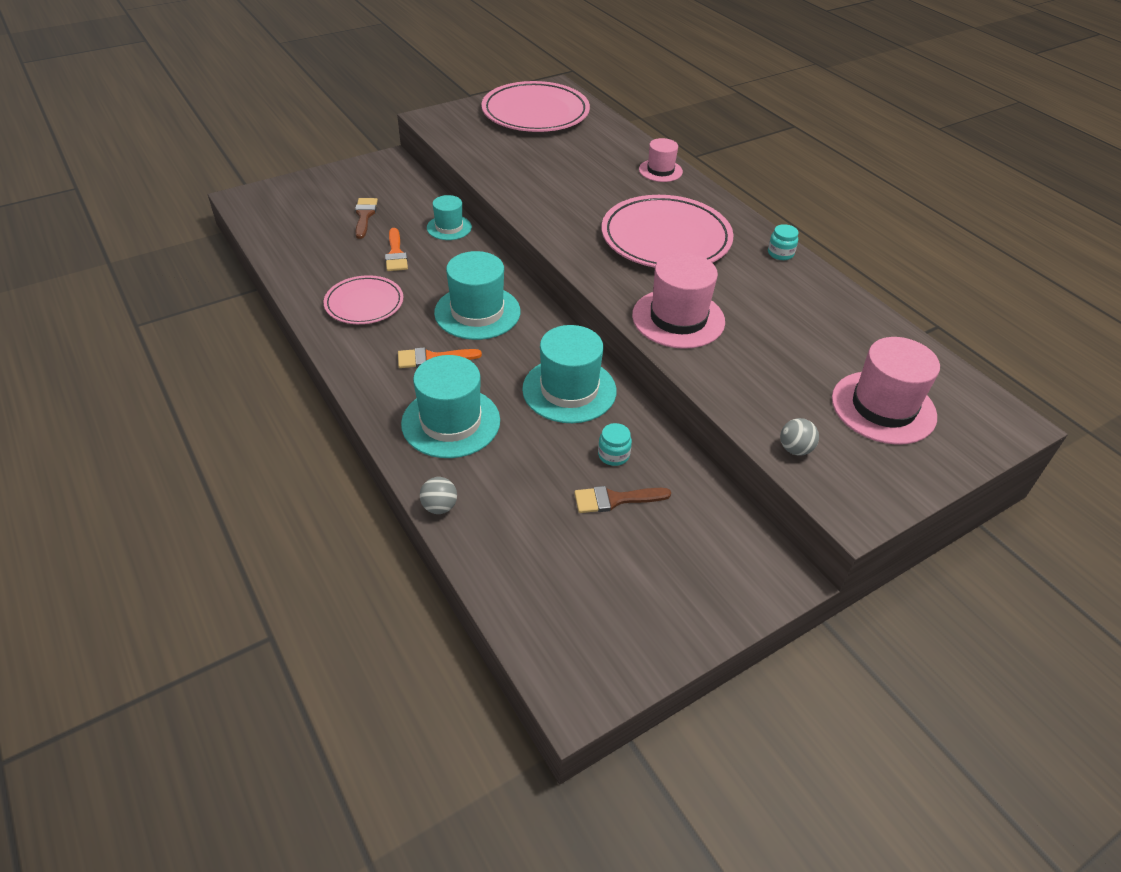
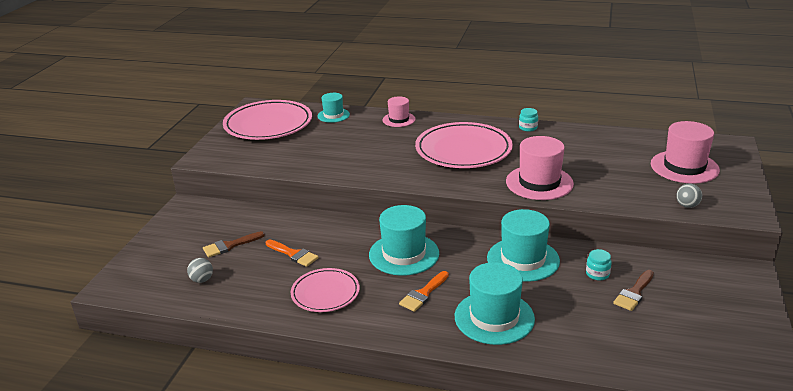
camera: 40 degrees left, 15 degrees down
(365, 216) = (230, 245): brown brush -> brown brush turned 75 degrees counterclockwise
(439, 507) = (566, 361): grey ball -> grey ball (202, 280)
(449, 227) = (301, 221): turquoise hat -> turquoise hat (333, 115)

